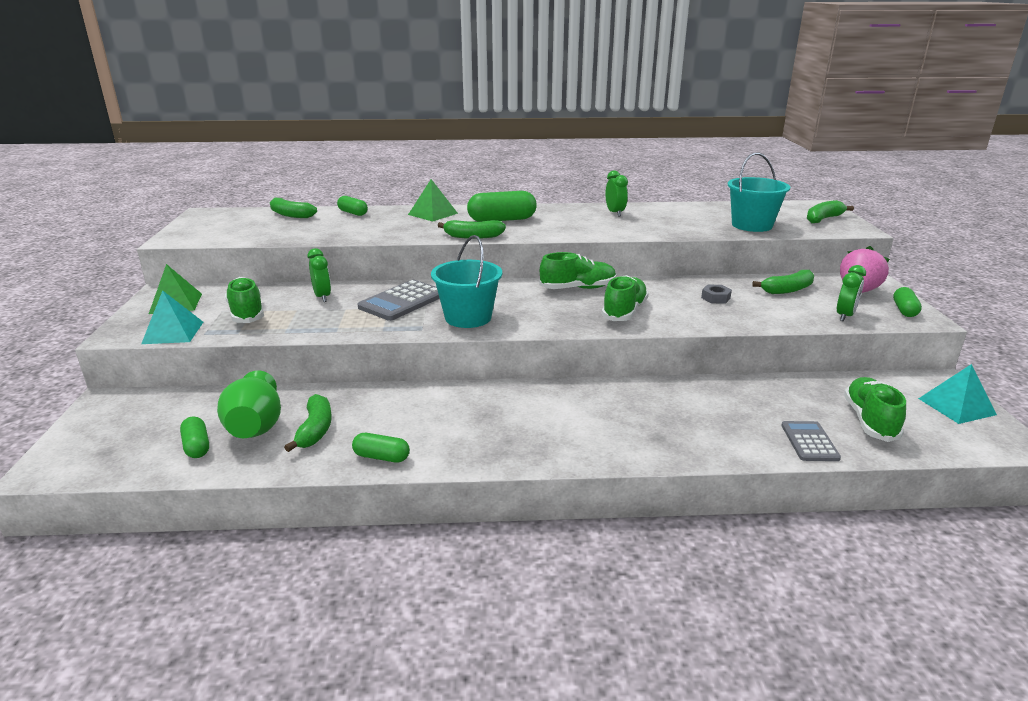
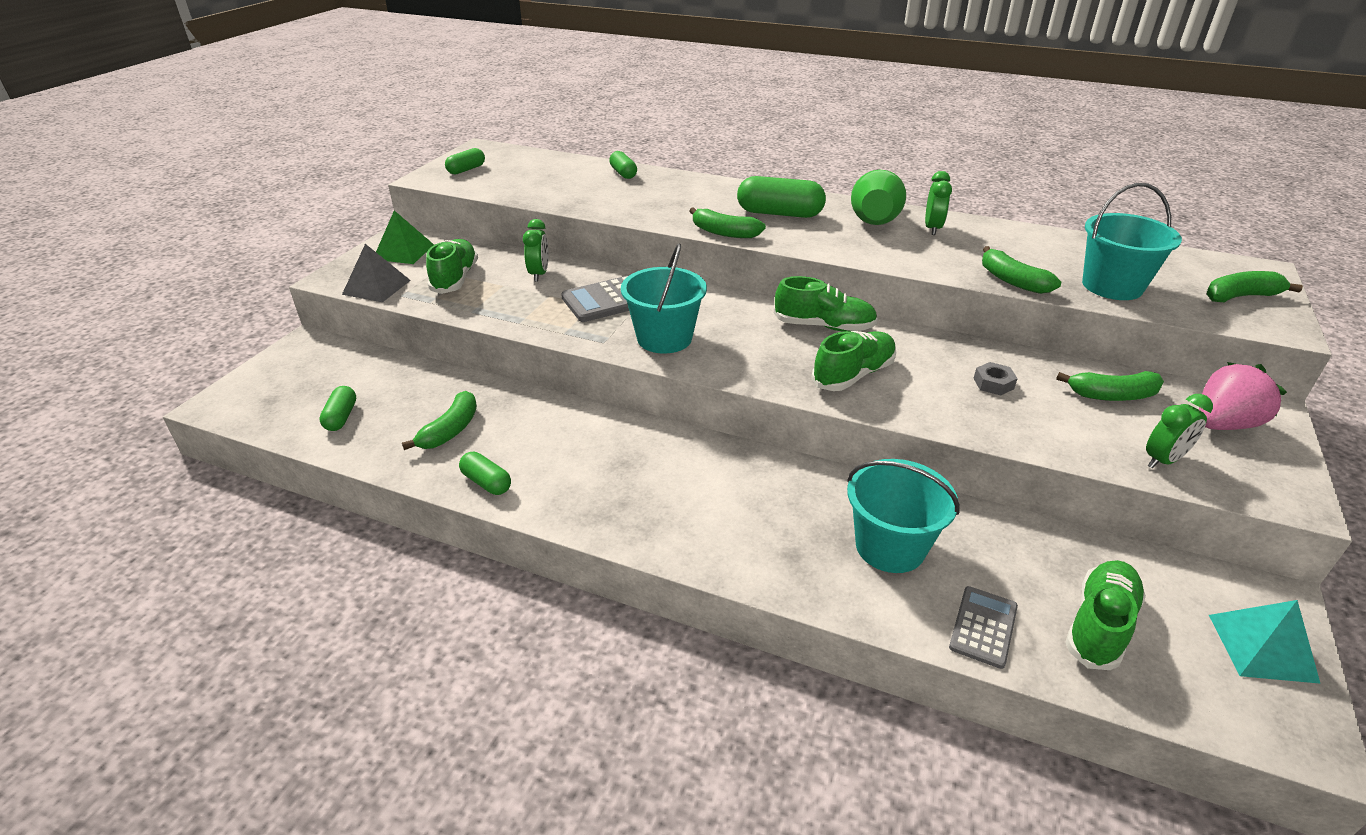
camera: 25 degrees right, 10 degrees up
(173, 332) = (376, 287): turquoise pyramid -> grey pyramid
(255, 427) = (402, 411): green vase -> green vase (874, 219)
(290, 215) = (559, 165): green banana -> green banana (1012, 280)
(433, 214) = (708, 190): green pyramid -> none
(716, 414) = (890, 546): none -> turquoise bucket
(904, 310) = (1273, 476): green capsule -> green capsule (466, 170)

